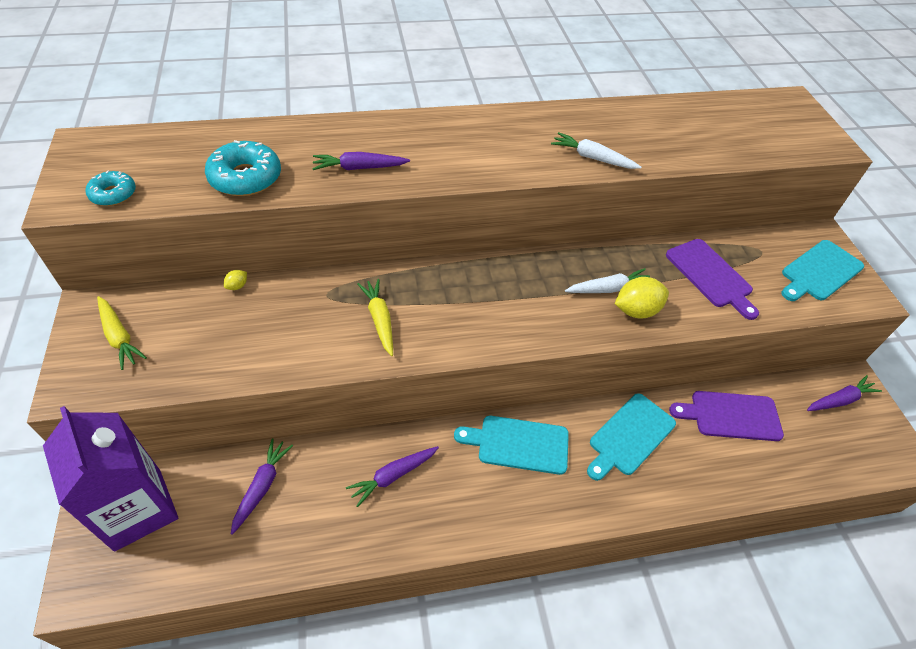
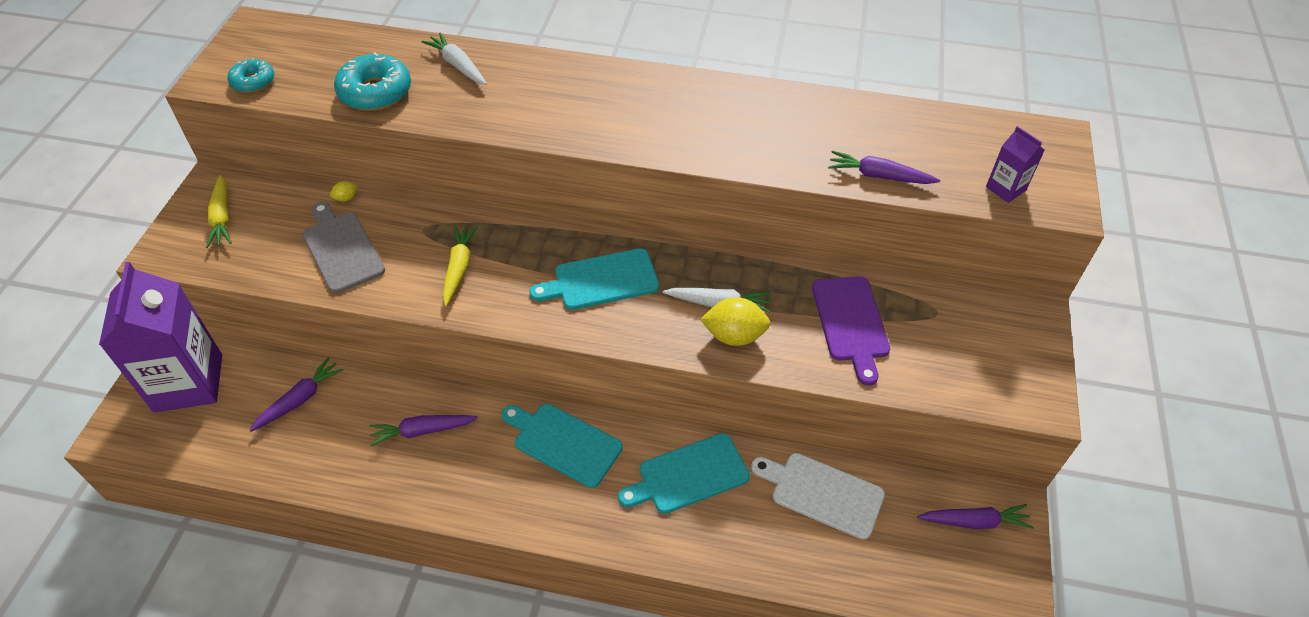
camera: 25 degrees right, 0 degrees up
(260, 333) = (341, 249): none -> grey cutting board
(359, 168) = (488, 106): purple carrot -> purple carrot (879, 176)
(592, 158) = (743, 151): white carrot -> white carrot (458, 65)
(731, 415) = (822, 493): purple cutting board -> white cutting board
(789, 143) = (1005, 188): none -> purple carton
(819, 272) = (996, 357): turquoise cutting board -> turquoise cutting board (601, 280)

